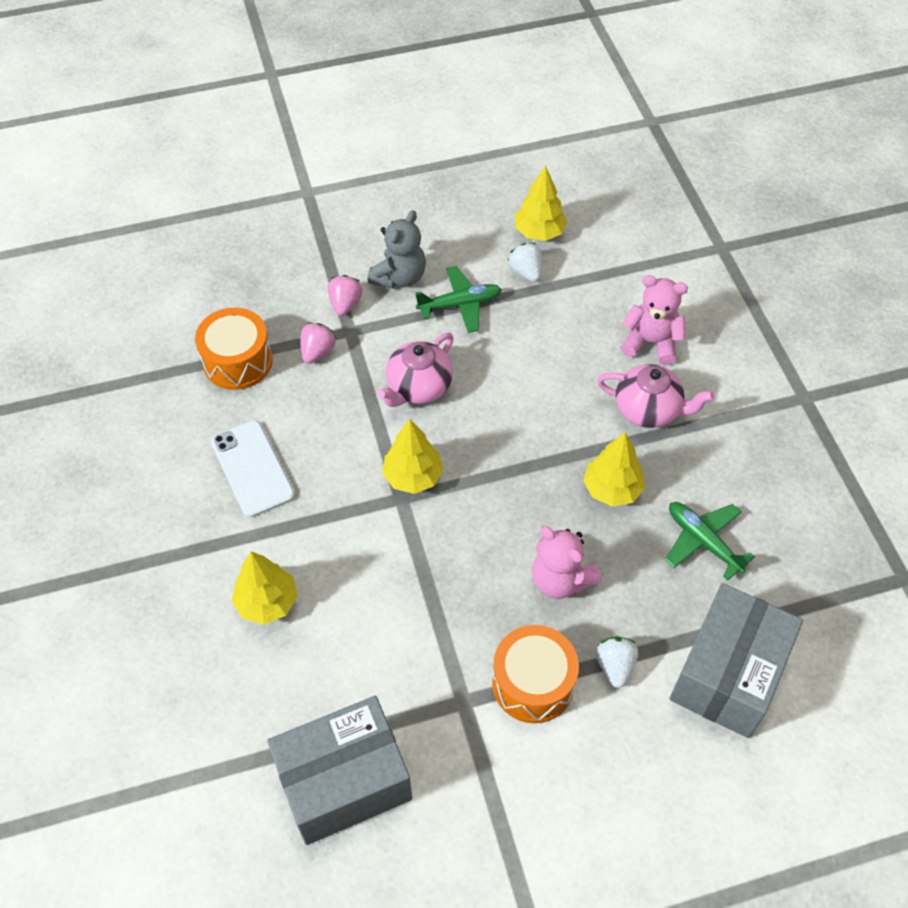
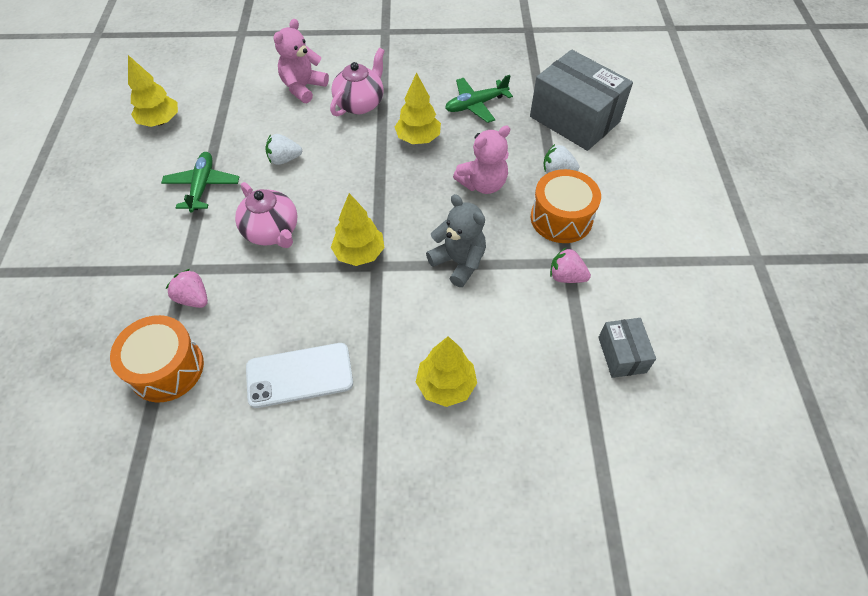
camera: 75 degrees left, 0 degrees up
(344, 781) = (622, 355): grey box -> grey box, size x0.50
(345, 304) = (151, 267): pink strawberry -> pink strawberry (566, 276)
(399, 277) = (146, 221): grey teddy bear -> grey teddy bear (458, 262)
(526, 272) = (195, 138): white strawberry -> white strawberry (284, 159)

